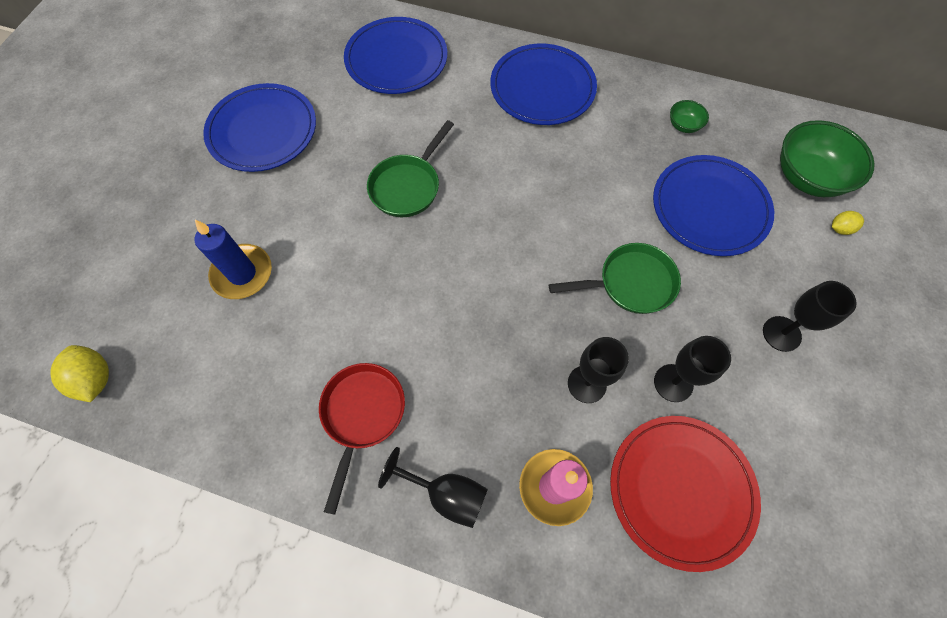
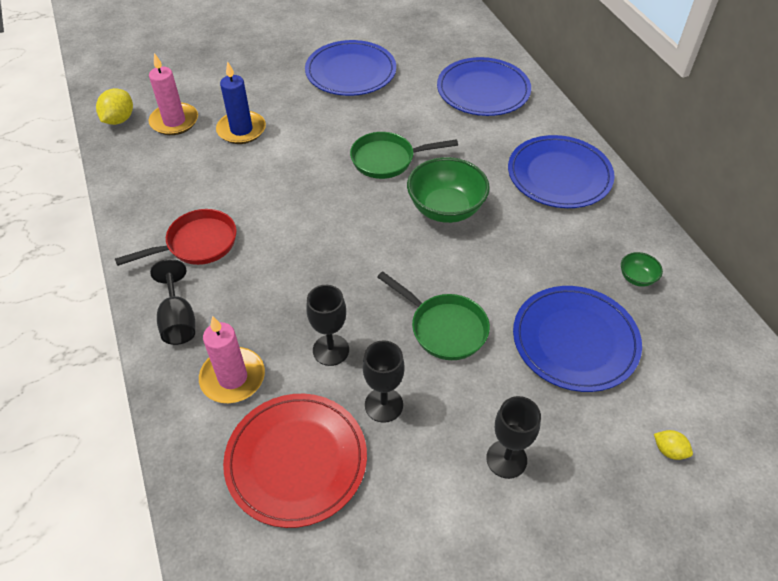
camera: 50 degrees right, 15 degrees down
(161, 326) = (174, 121): none -> pink candle
(807, 177) = (695, 395): green bowl -> green bowl (446, 209)

